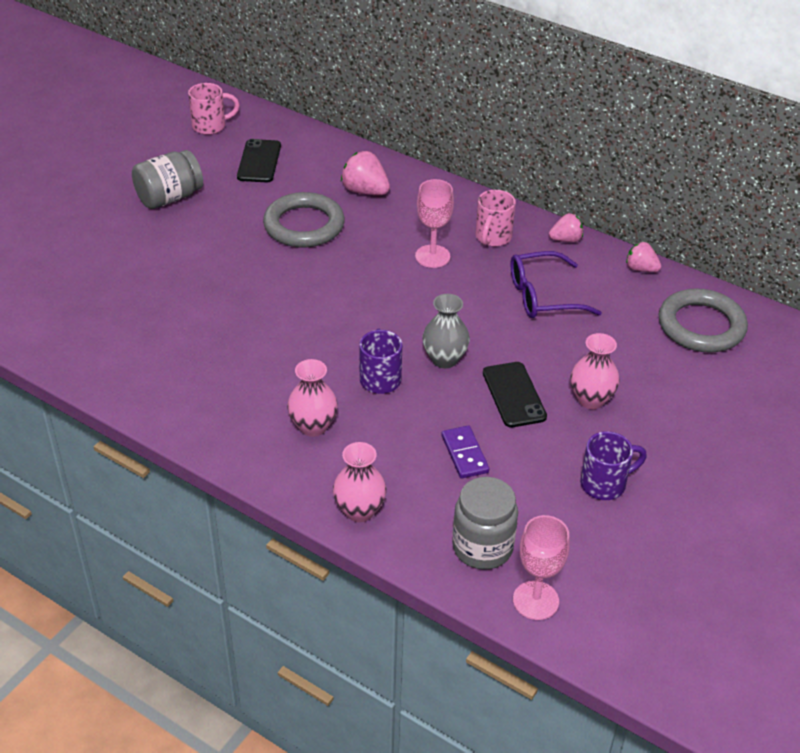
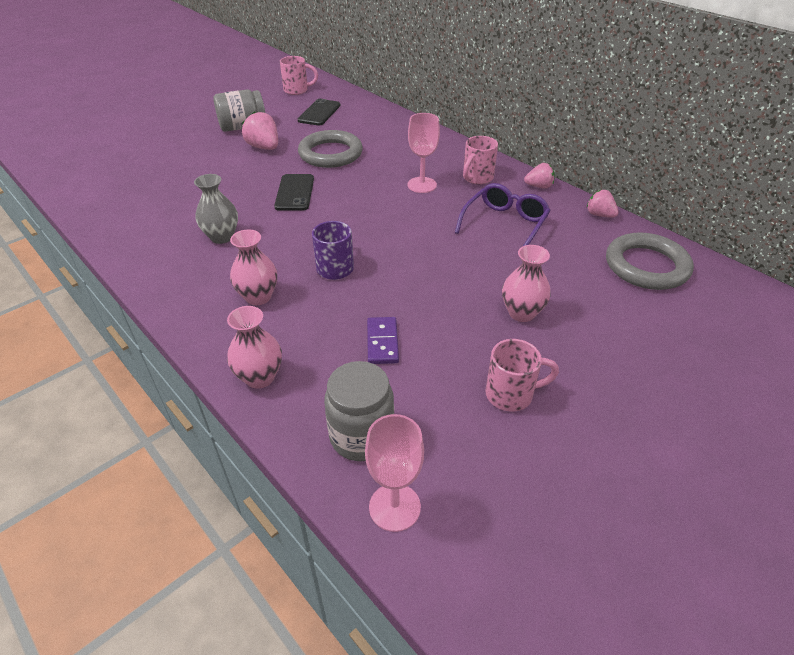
camera: 15 degrees right, 0 degrees up
(365, 191) = (388, 138): pink strawberry -> pink strawberry (264, 147)
(444, 359) = (398, 260): grey vase -> grey vase (222, 237)
(514, 395) = (449, 298): black phone -> black phone (295, 193)
(543, 296) = (504, 224): purple glasses -> purple glasses turned 120 degrees clockwise
(605, 484) = (511, 394): purple mug -> pink mug

